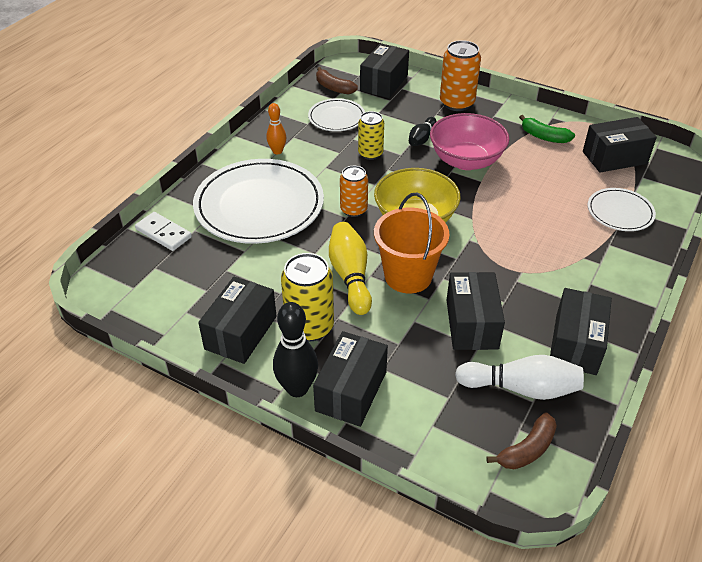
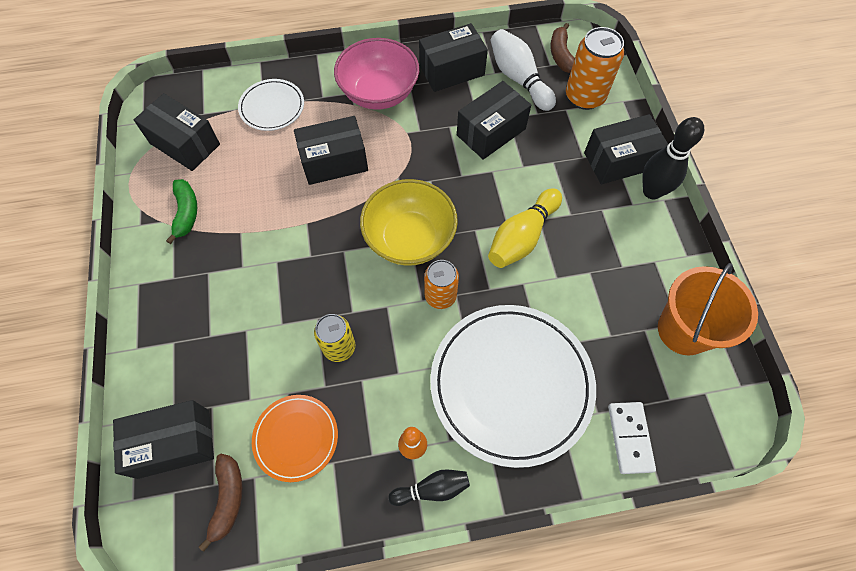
camera: 130 degrees left, 20 degrees up
(241, 333) = (652, 265): black box -> black box (334, 162)
(309, 326) = (597, 225): yellow can -> none
(336, 117) = (296, 438): white plate -> orange plate
(408, 276) = (482, 199): orange bucket -> orange bucket (683, 330)
(421, 138) = (272, 317): black bowling pin -> black bowling pin (432, 489)
(457, 103) = (170, 329): orange can -> orange can (584, 97)
(466, 161) = (282, 253): pink bowl -> pink bowl (379, 93)
(527, 449) = (561, 55): brown banana -> brown banana turned 105 degrees counterclockwise

